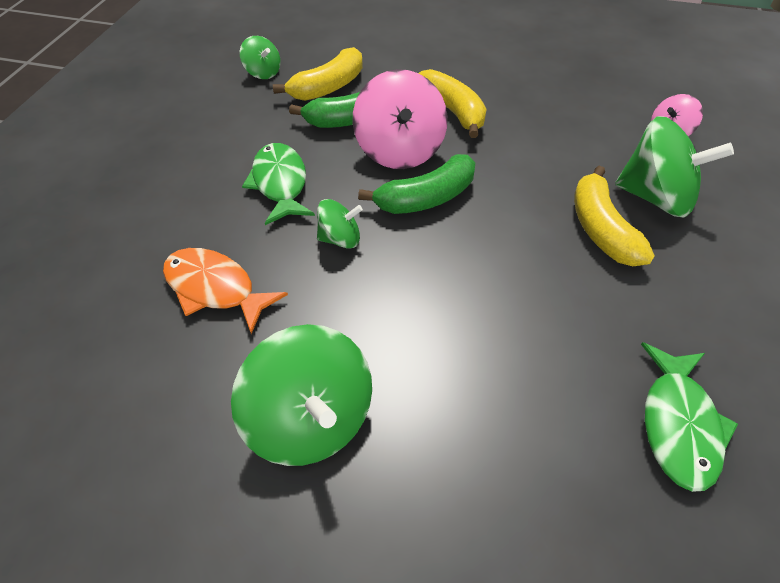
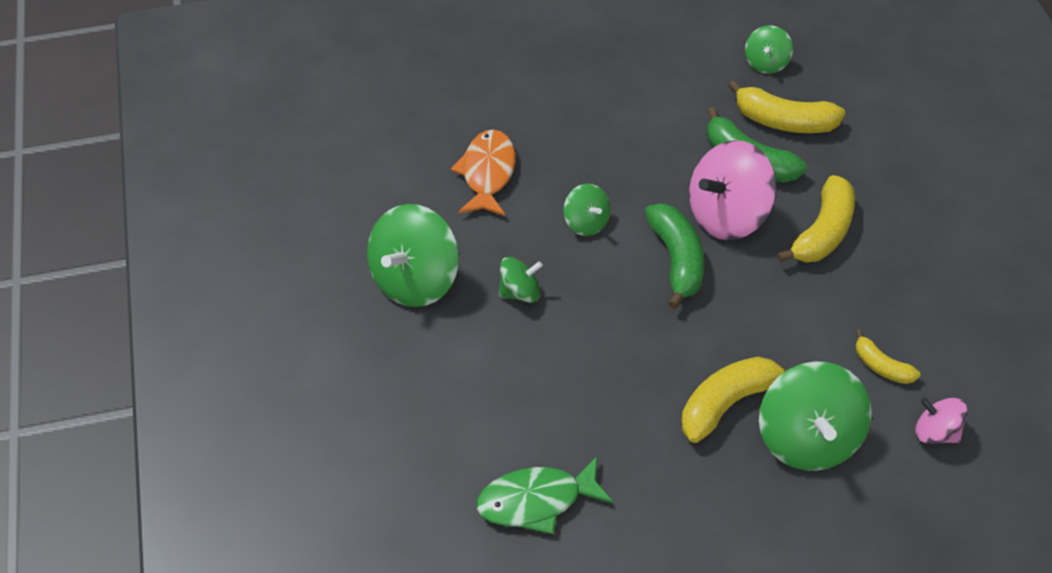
camera: 65 degrees right, 0 degrees up
(280, 184) = (622, 154): green fish -> none
(392, 325) = (520, 292): none -> green spinning top
(426, 198) = (676, 260): green banana -> green banana turned 135 degrees counterclockwise
(597, 134) = (881, 366): none -> yellow banana

